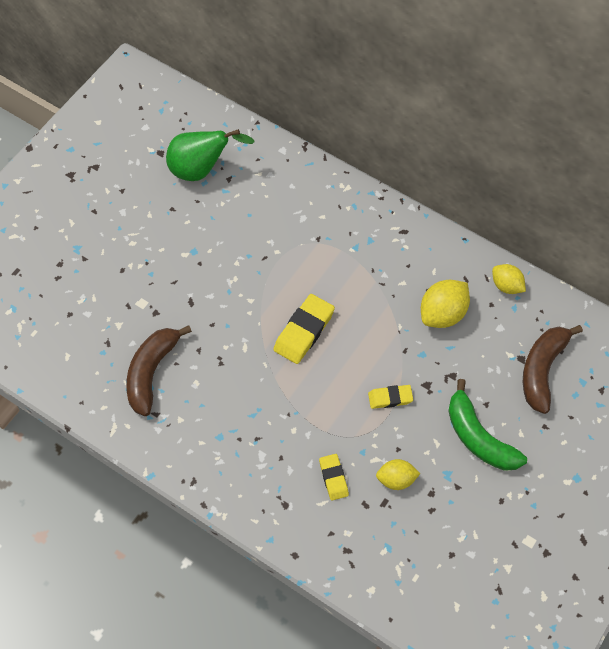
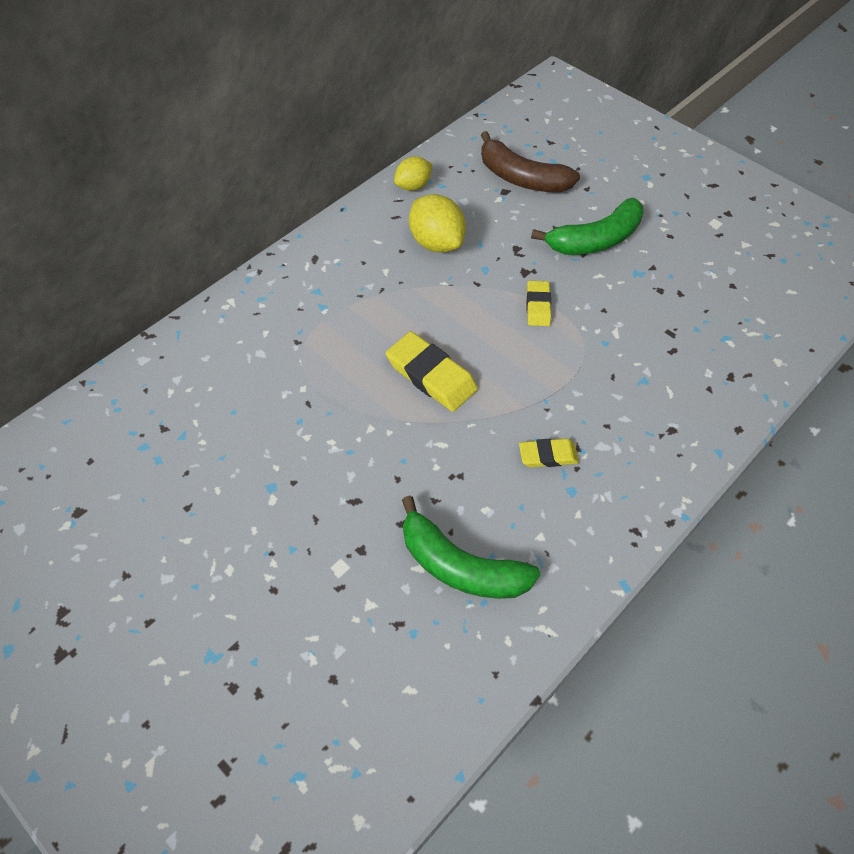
camera: 80 degrees left, 5 degrees down
(151, 372) = (461, 566): brown banana -> green banana
(201, 170) = (133, 461): green pear -> none
(333, 478) = (638, 375): yellow eraser -> yellow eraser (548, 455)
(396, 480) = (643, 317): yellow lemon -> none

